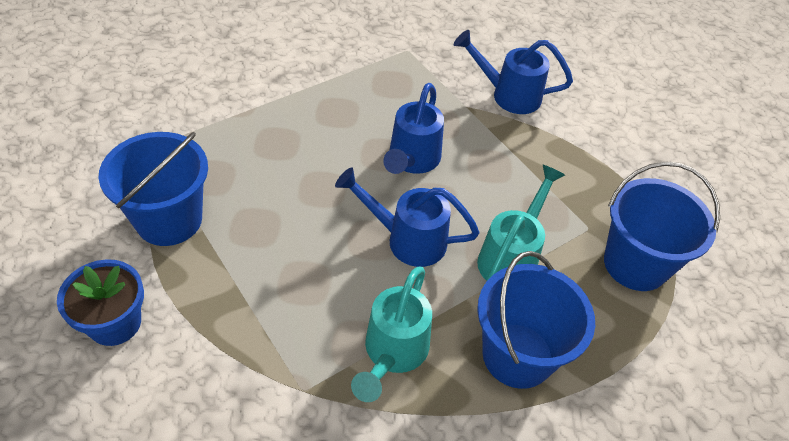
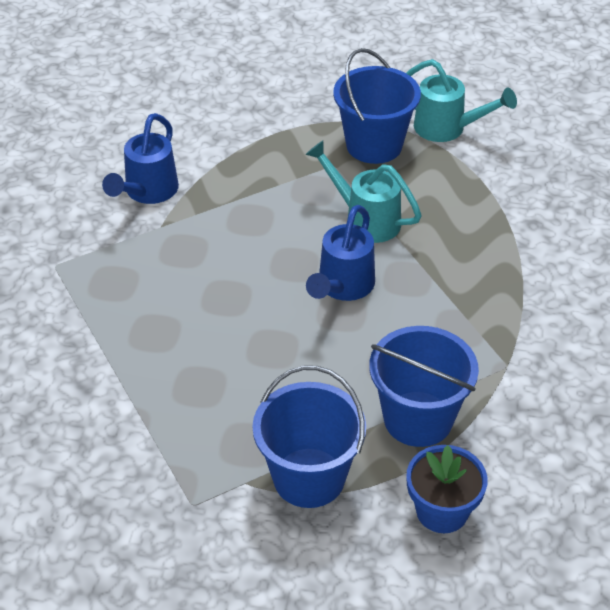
camera: 80 degrees left, 5 degrees down
(393, 353) = (467, 306): turquoise watering can -> turquoise watering can (447, 128)
(412, 160) = (237, 276): blue watering can -> none
(517, 355) = (466, 229): blue bucket -> blue bucket (418, 419)

